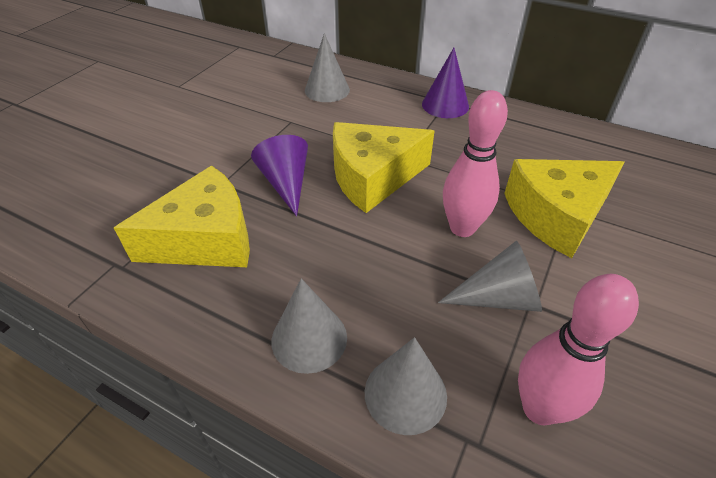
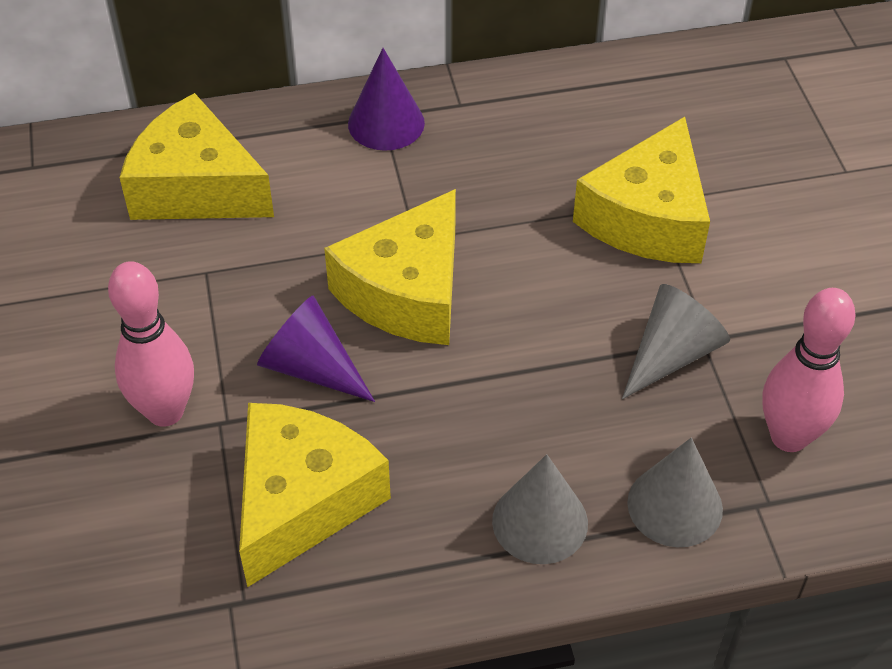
camera: 40 degrees left, 5 degrees up
(327, 90) = (196, 187): grey cone -> yellow cheese
(462, 228) = (569, 296): pink bowling pin -> pink bowling pin (165, 411)

